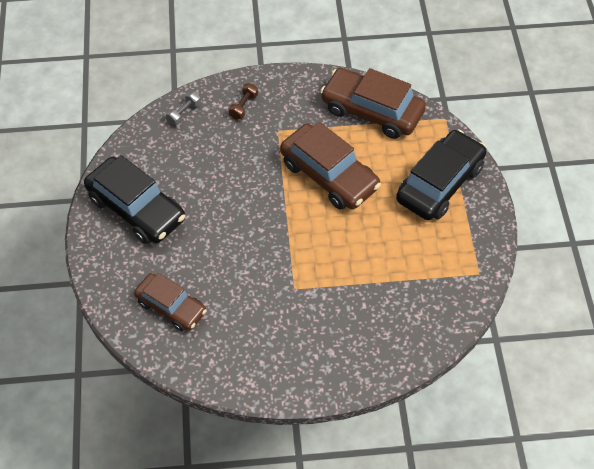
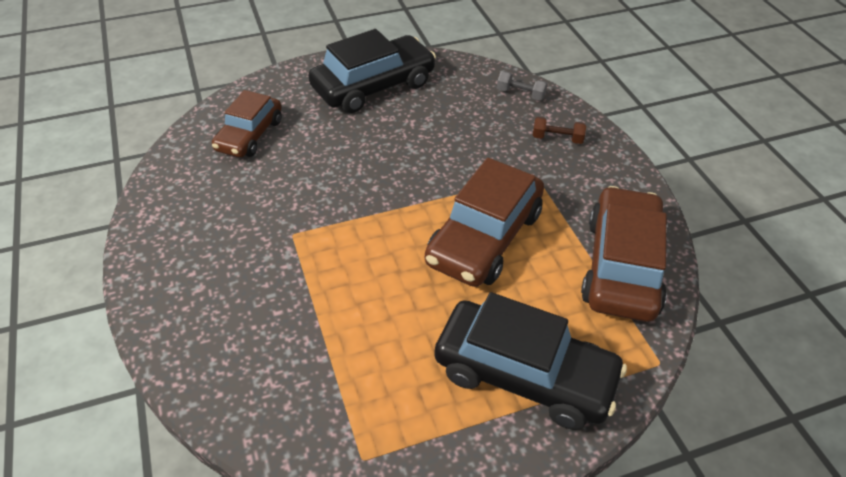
camera: 75 degrees right, 10 degrees down
(136, 208) = (373, 86): black car -> black car turned 150 degrees counterclockwise

